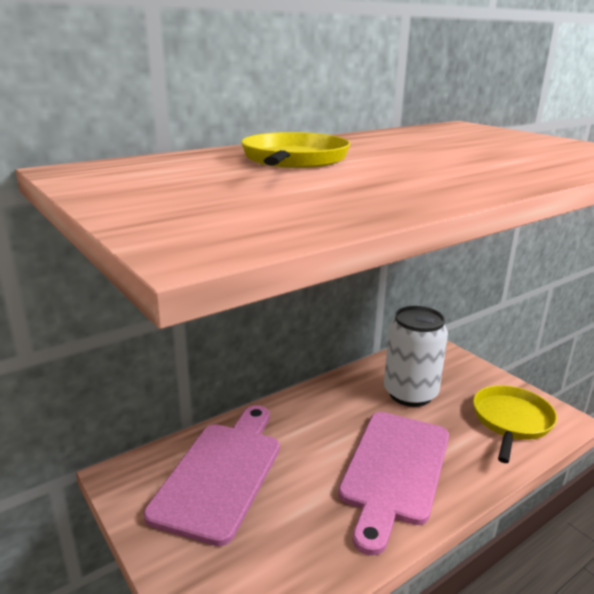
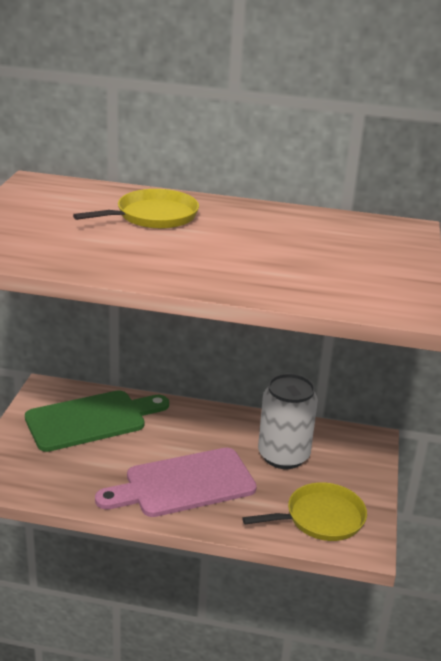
camera: 45 degrees right, 5 degrees up
(220, 474) = (91, 420): pink cutting board -> green cutting board

